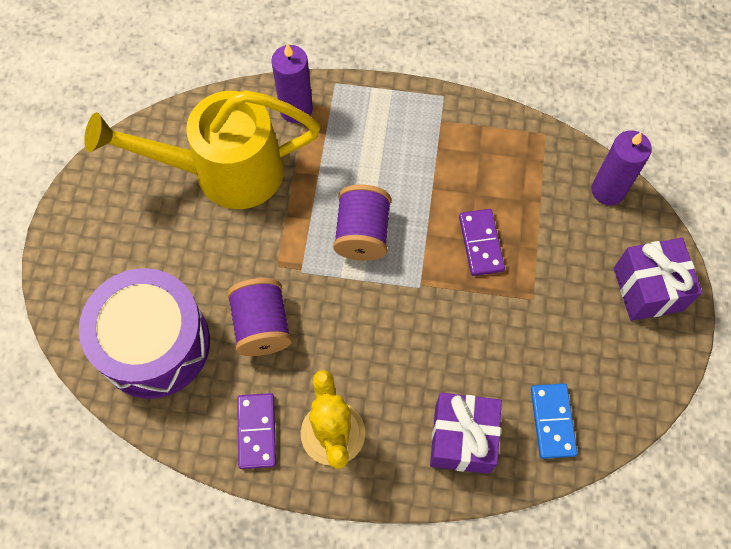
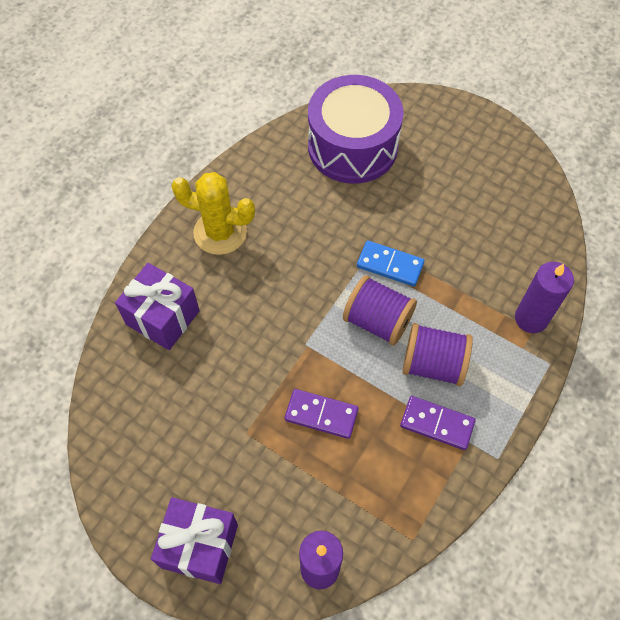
camera: 115 degrees right, 5 degrees down
(225, 171) = (486, 240): yellow watering can -> none
(256, 431) = (250, 186): purple domino -> purple domino (437, 424)
(262, 325) = (331, 218): purple spool -> purple spool (433, 364)
(552, 421) = (135, 392): blue domino -> blue domino (390, 265)

